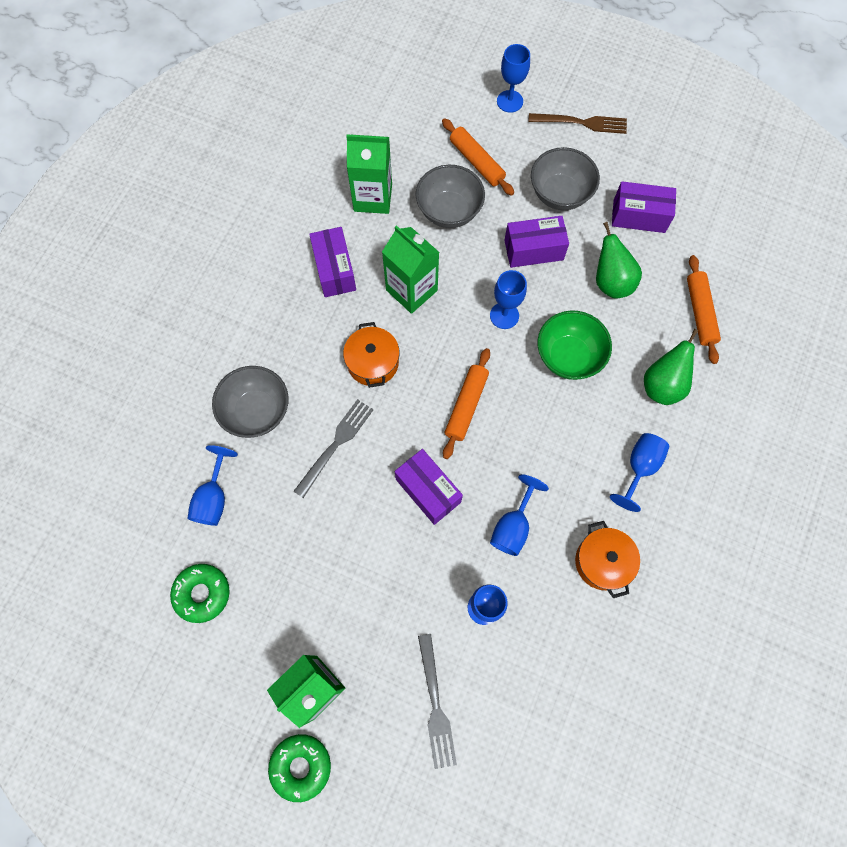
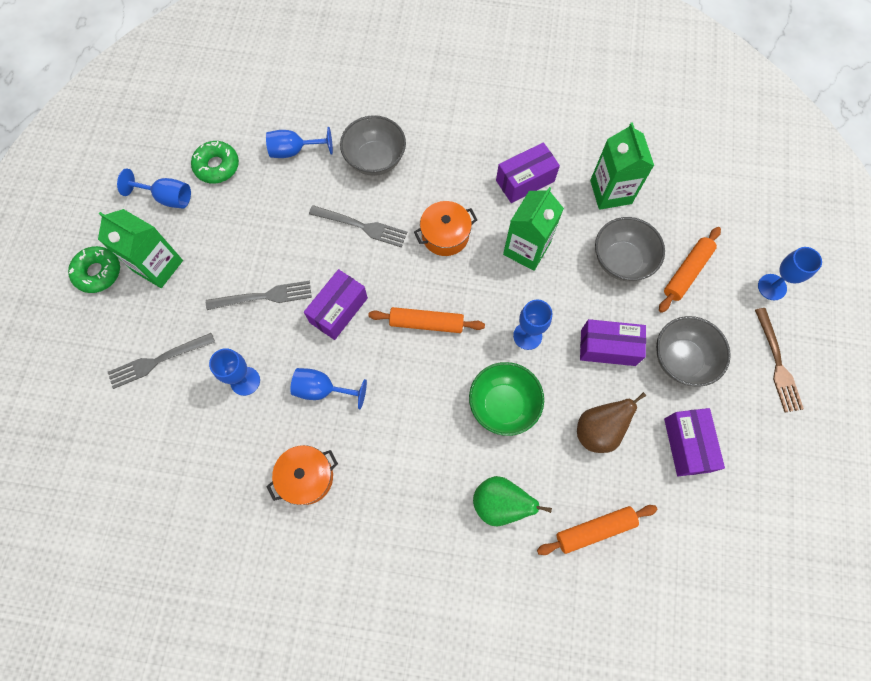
camera: 75 degrees right, 0 degrees up
(389, 568) = (264, 296): none -> grey fork
(533, 250) = (608, 347): purple box -> purple box turned 60 degrees counterclockwise
(611, 282) = (598, 430): green pear -> brown pear
(639, 468) = (407, 496): blue goblet -> blue goblet (167, 198)

